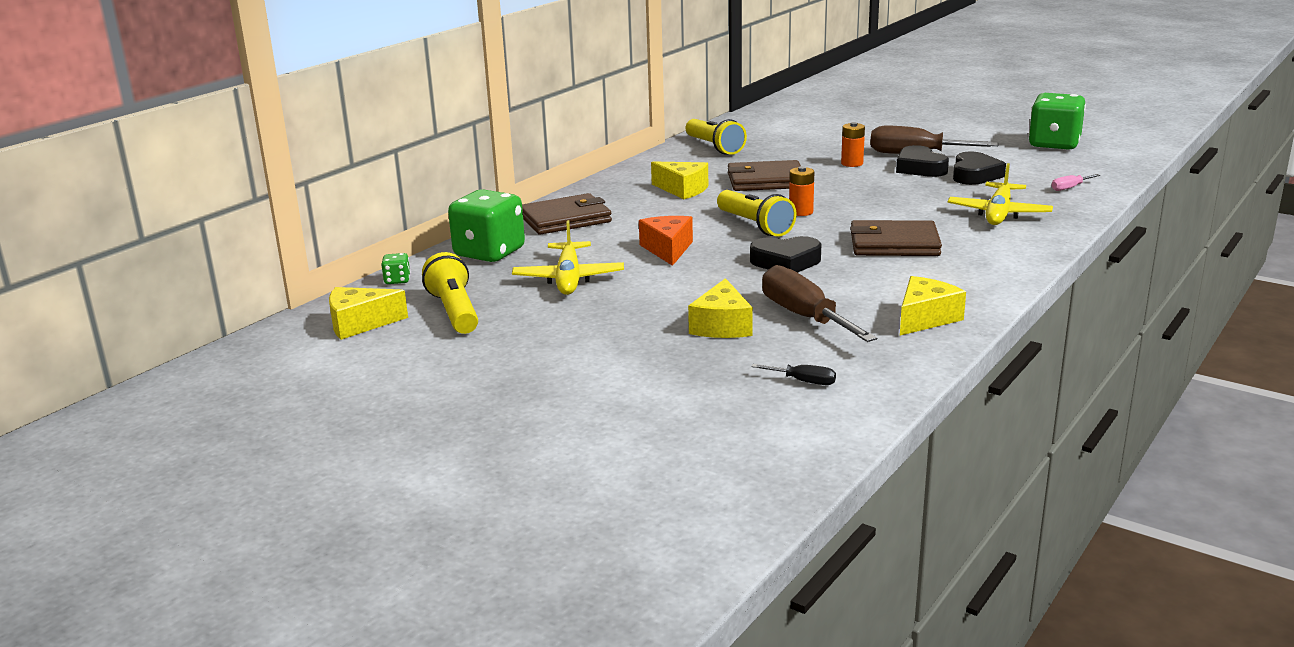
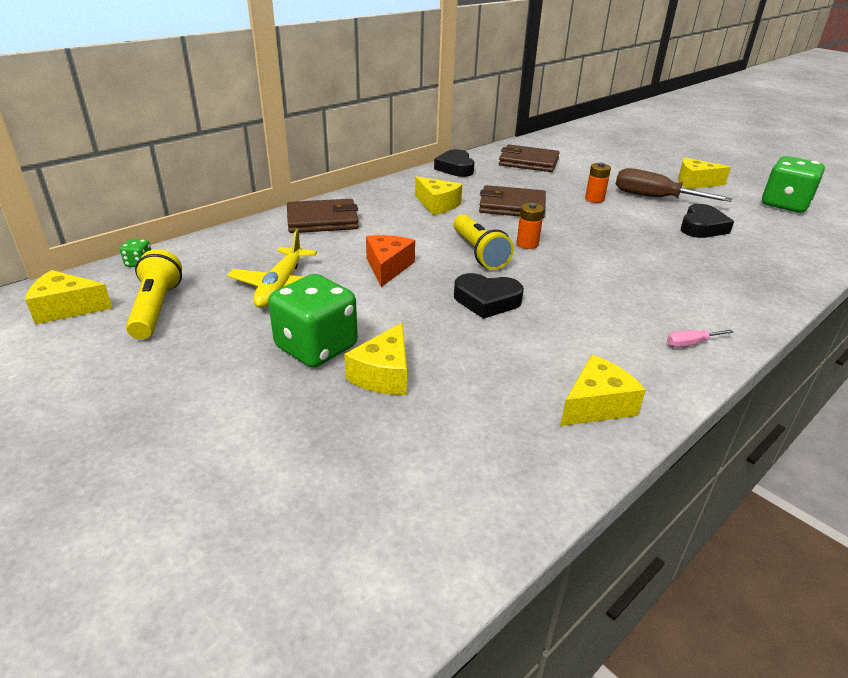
camera: 10 degrees right, 10 degrees up
(489, 253) = (236, 246): green dice -> green dice (316, 347)
(714, 147) = (486, 167): yellow flashlight -> none
(803, 381) = (425, 480): black screwdriver -> none
(804, 317) = (471, 378): brown screwdriver -> none
(894, 244) = (599, 296): brown wallet -> brown wallet (528, 162)
(920, 168) = (653, 212): black heart -> black heart (455, 168)
(954, 135) = (695, 183): none -> yellow cheese
(999, 213) = (714, 275): yellow plane -> none
(1069, 188) = (791, 255): pink screwdriver -> pink screwdriver (690, 344)

